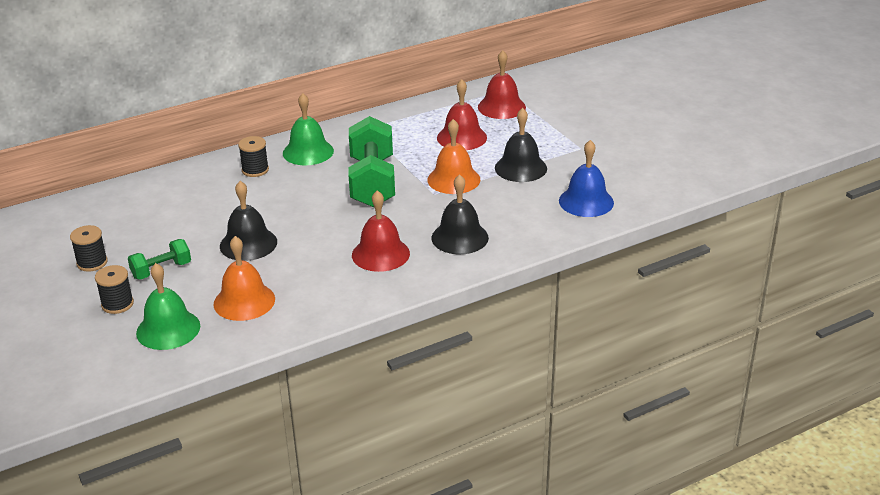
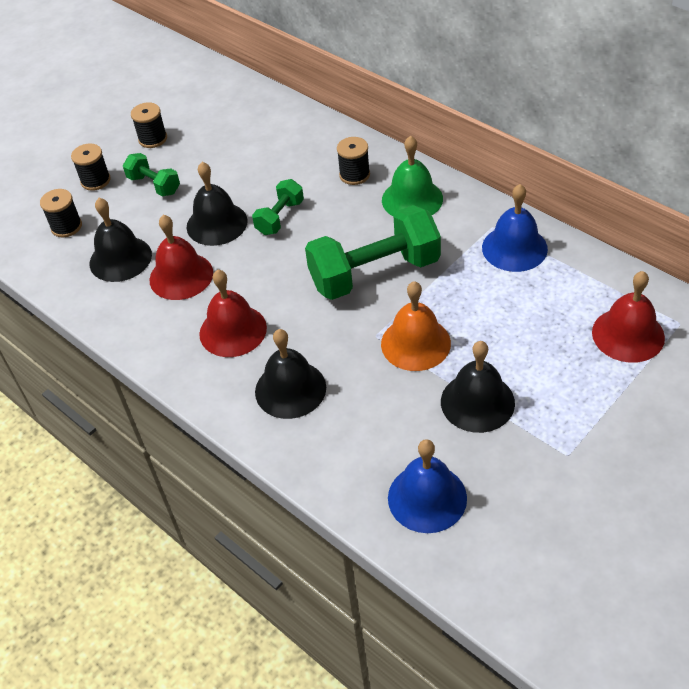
camera: 75 degrees right, 15 degrees up
(168, 329) = (66, 226): green bell -> black spool
(244, 301) = (120, 259): orange bell -> black bell
(271, 212) = (280, 217): none -> green dumbbell
(395, 125) = (514, 248): none -> blue bell
(462, 137) = (521, 319): red bell -> red bell (181, 276)

